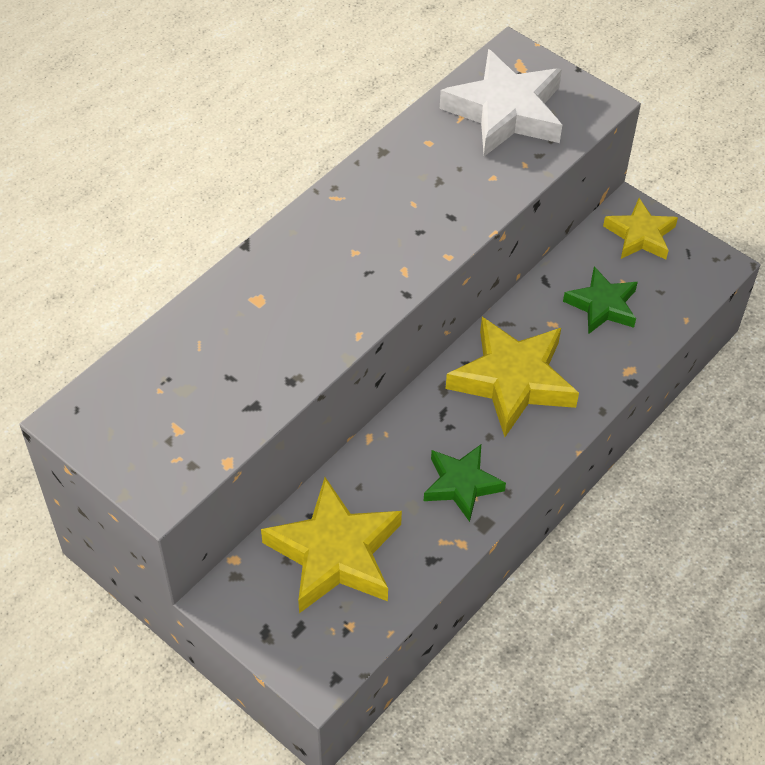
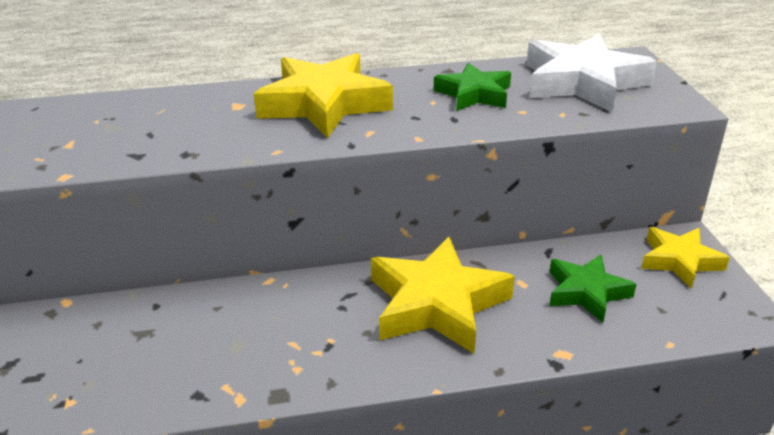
camera: 40 degrees right, 20 degrees down
(335, 553) = (134, 341): yellow star -> yellow star (324, 104)
(461, 484) = (298, 353): green star -> green star (474, 94)

